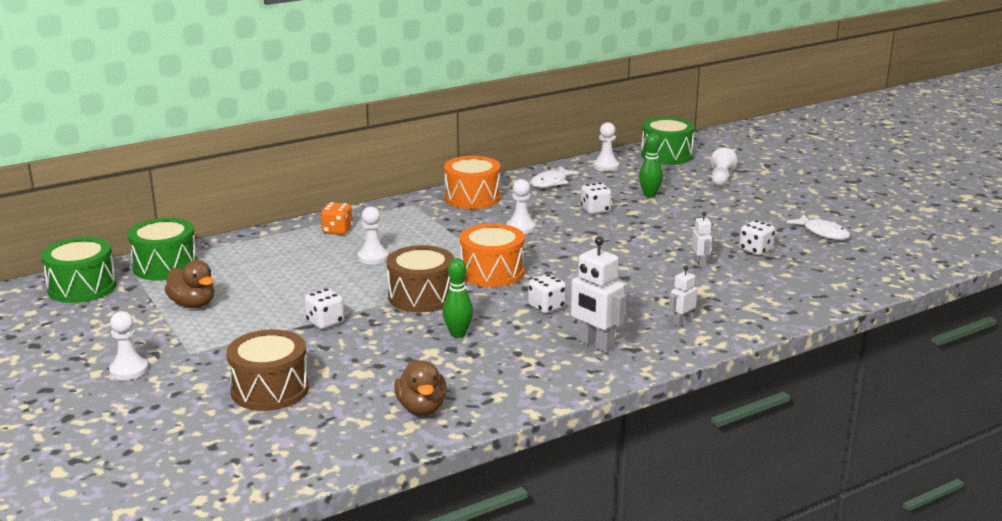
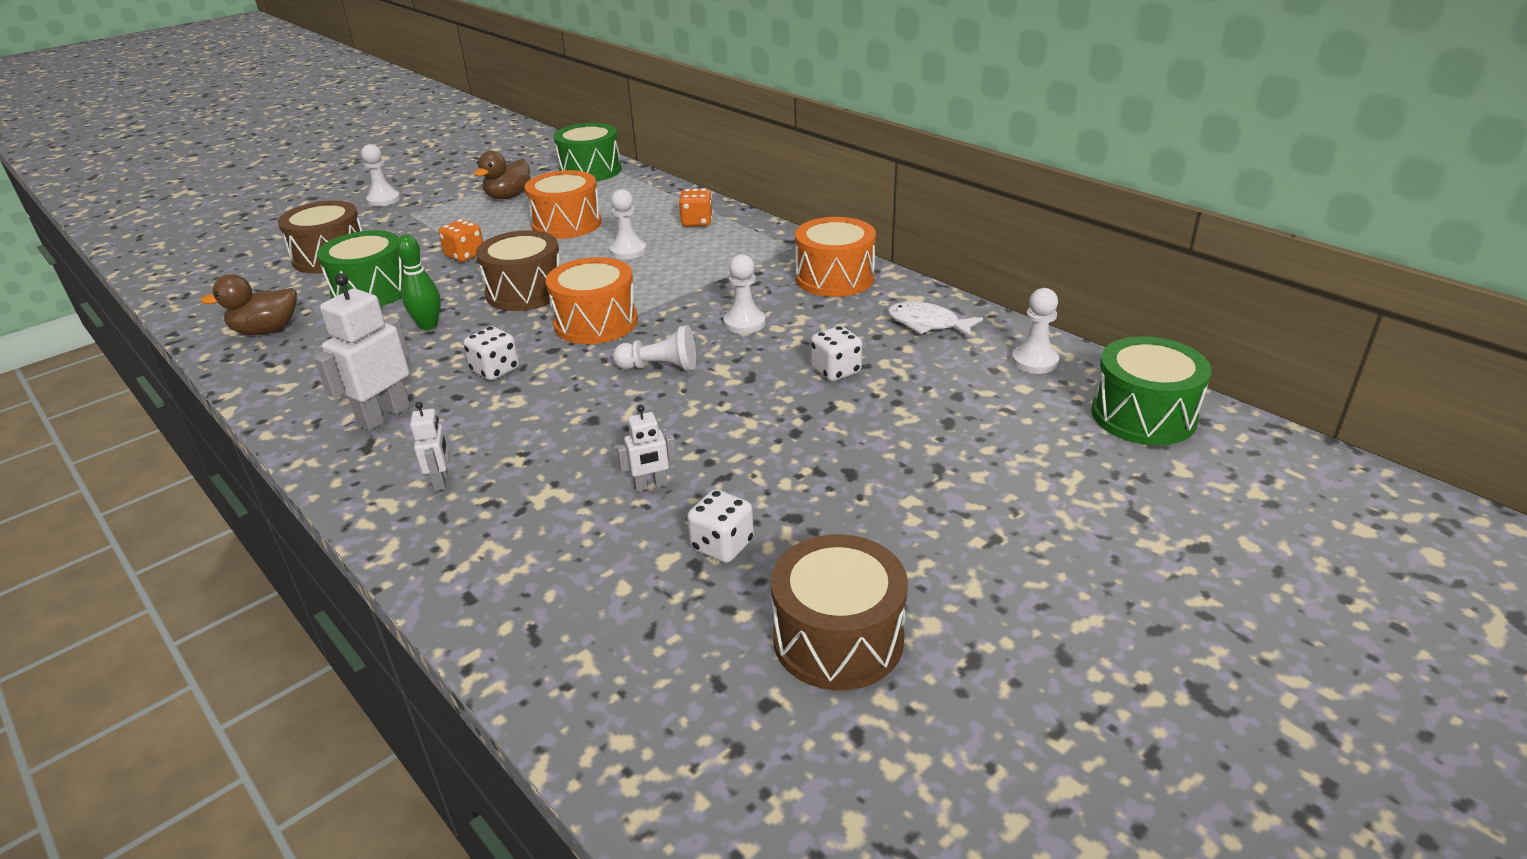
camera: 80 degrees right, 10 degrees up
(82, 287) = (543, 153): green drum -> green drum (372, 291)
(292, 279) = (567, 224): none -> orange drum
(325, 322) = (465, 255): white dice -> orange dice
(649, 195) = (928, 414): green bowling pin -> none
(681, 322) = (441, 481): white robot -> white robot turned 45 degrees clockwise
(721, 178) = (1068, 486): white pawn -> white pawn (660, 367)
(823, 233) = (838, 638): white fish -> brown drum

